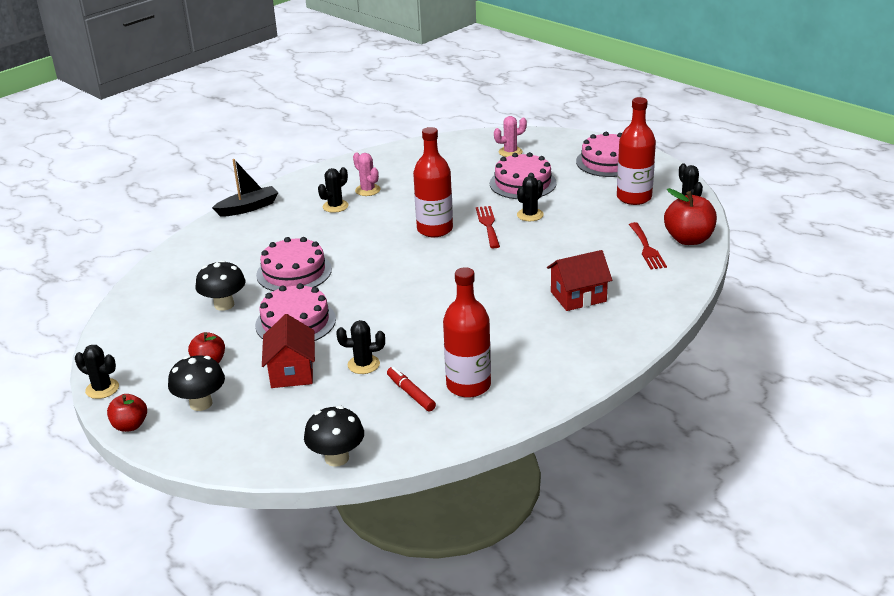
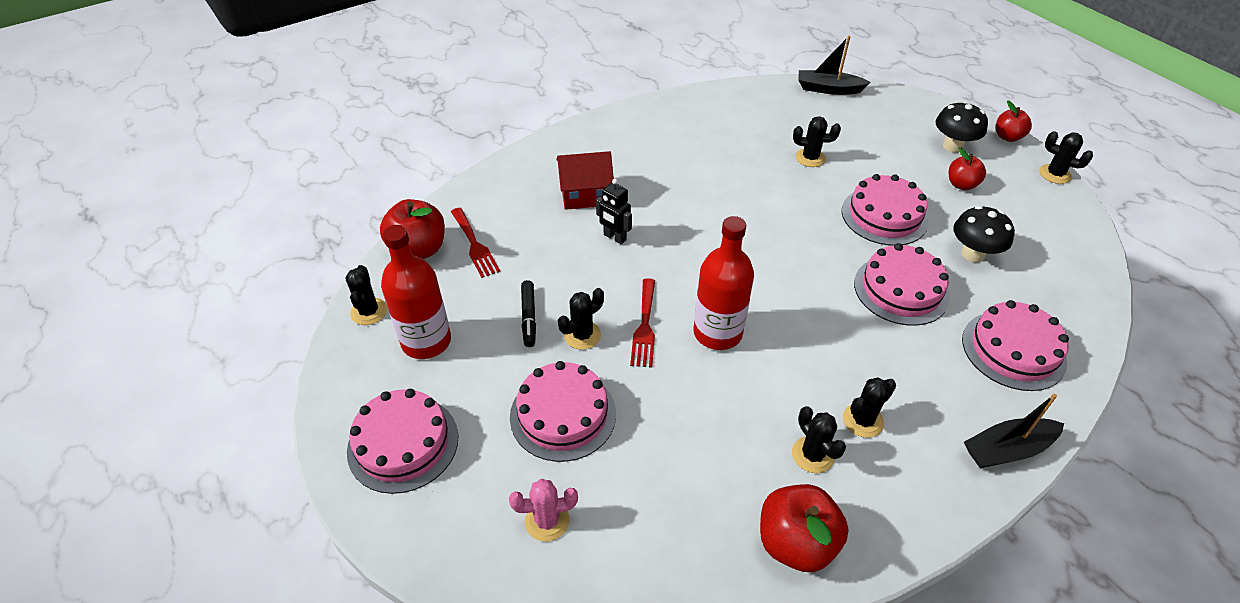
camera: 170 degrees left, 15 degrees up
(220, 251) = (1013, 350): none -> pink cake
(292, 372) = (877, 162): red house -> none
(337, 458) = (828, 89): black mushroom -> black boat
(367, 190) = (812, 455): pink cactus -> black cactus
(377, 163) = (795, 543): none -> red apple
(411, 393) = (769, 126): red marker -> none
(468, 385) = (719, 125): red bottle -> none
(535, 270) = (614, 237): none -> black robot
(573, 217) = (529, 317): none -> black marker
(647, 248) = (475, 245): red fork -> red fork turned 150 degrees clockwise

